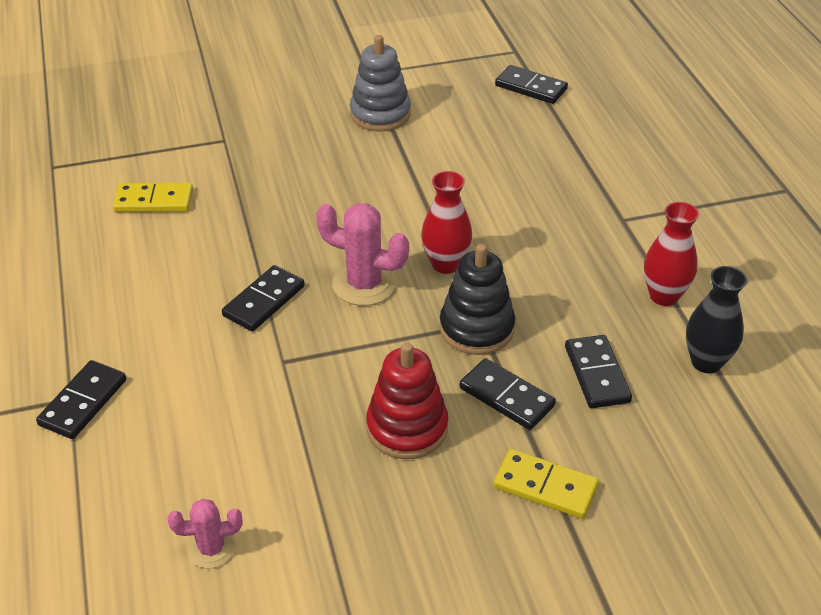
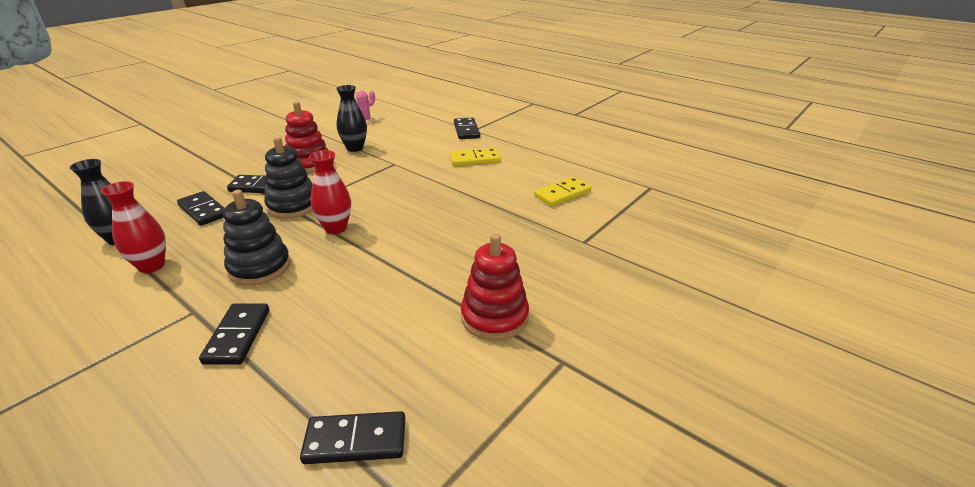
camera: 145 degrees right, 10 degrees down
(264, 301) = (432, 178): black domino -> black domino (238, 336)
(306, 440) = (355, 148): none -> black vase
(364, 284) = (382, 202): pink cactus -> none
(380, 114) = (494, 317): grey stacking toy -> red stacking toy
(545, 487) = (225, 167): yellow domino -> yellow domino (474, 159)
(549, 244) = (259, 267): none -> black stacking toy

